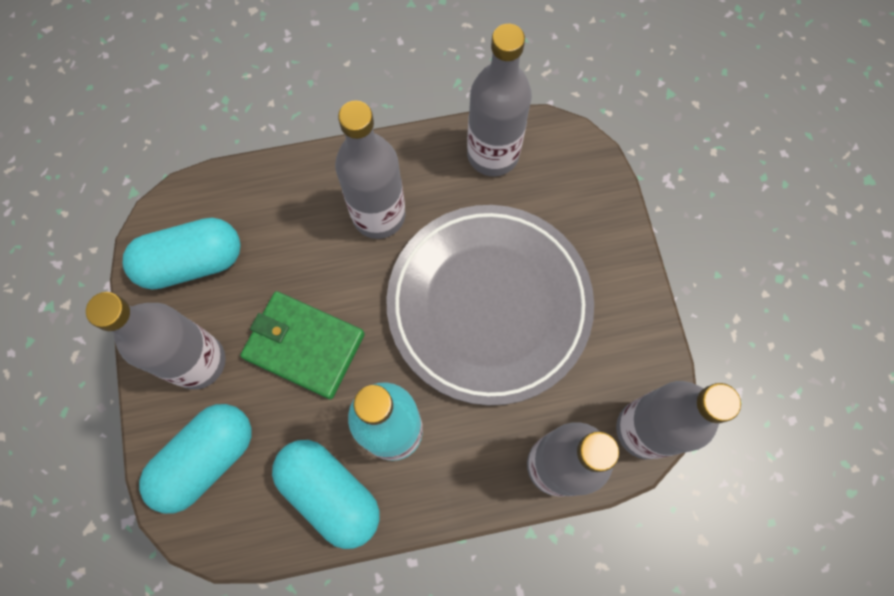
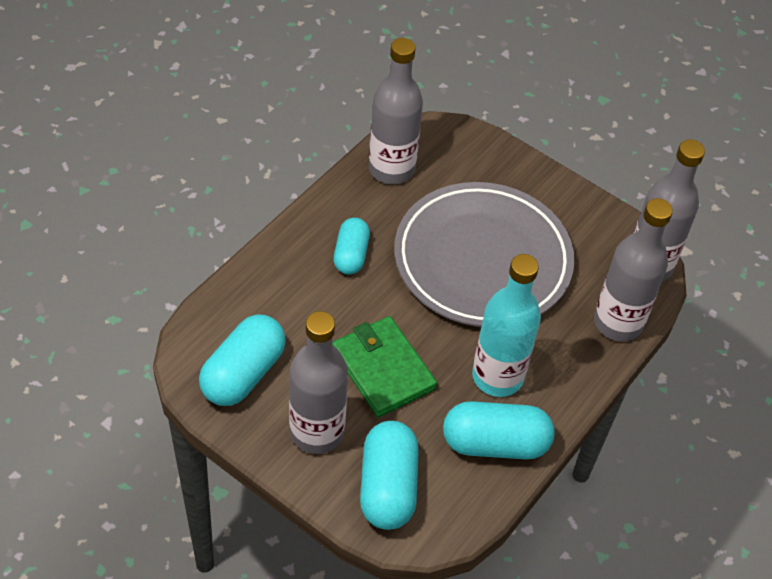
camera: 45 degrees left, 20 degrees down
(304, 346) = (383, 369): green wallet -> green wallet turned 75 degrees clockwise
(379, 215) = (351, 255): grey bottle -> turquoise capsule

